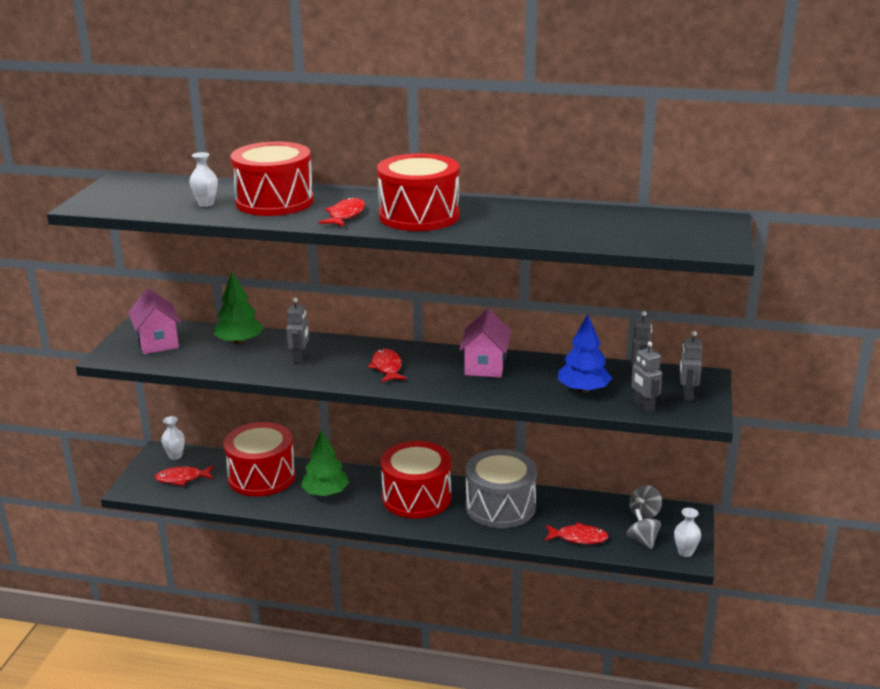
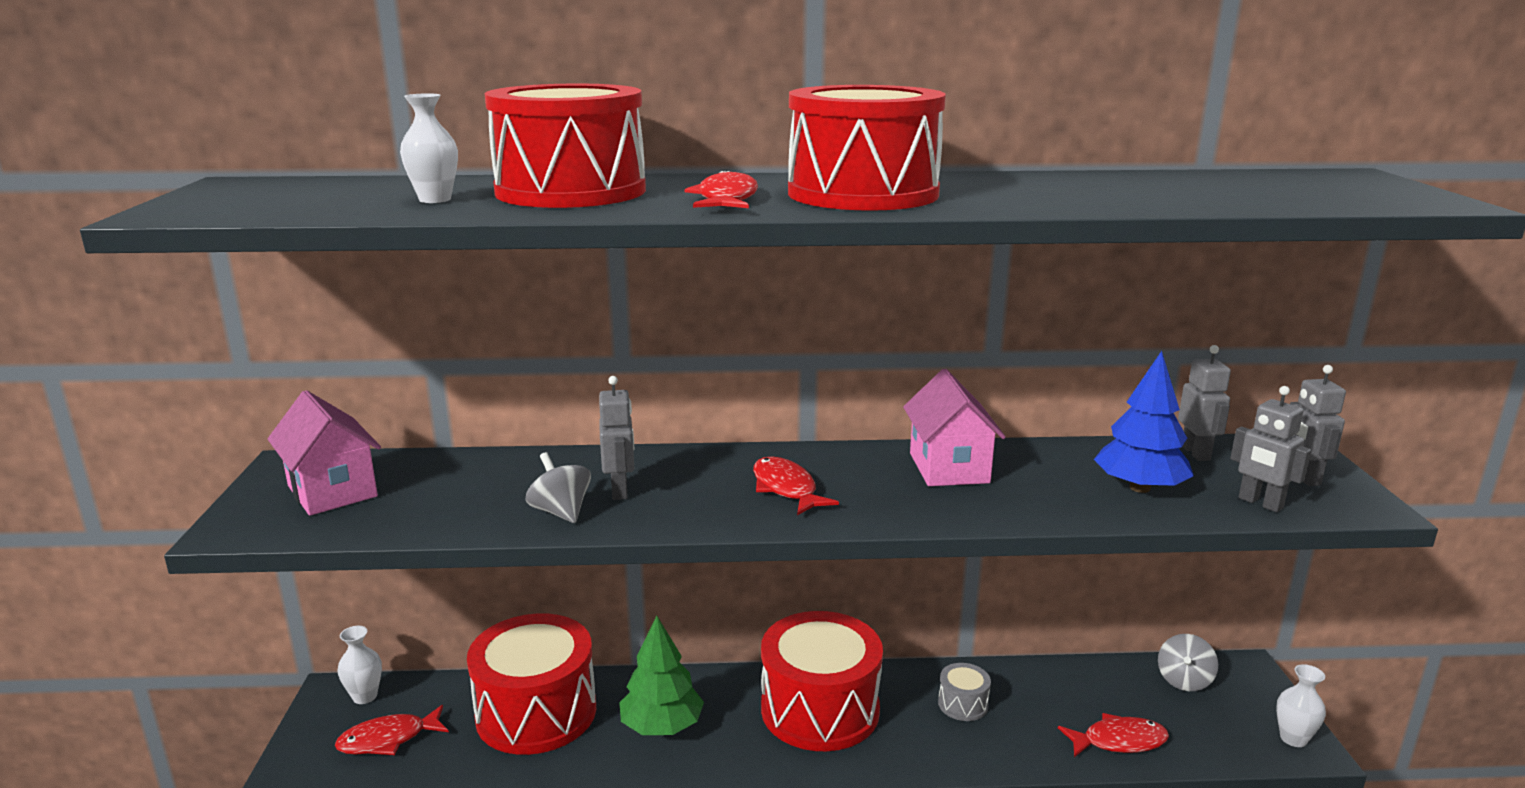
camera: 15 degrees left, 5 degrees down
(239, 342) = (492, 474): green tree -> none
(500, 506) = (963, 704): grey drum -> grey drum, size x0.42
(642, 540) = (1216, 729): grey spinning top -> grey spinning top (561, 512)

